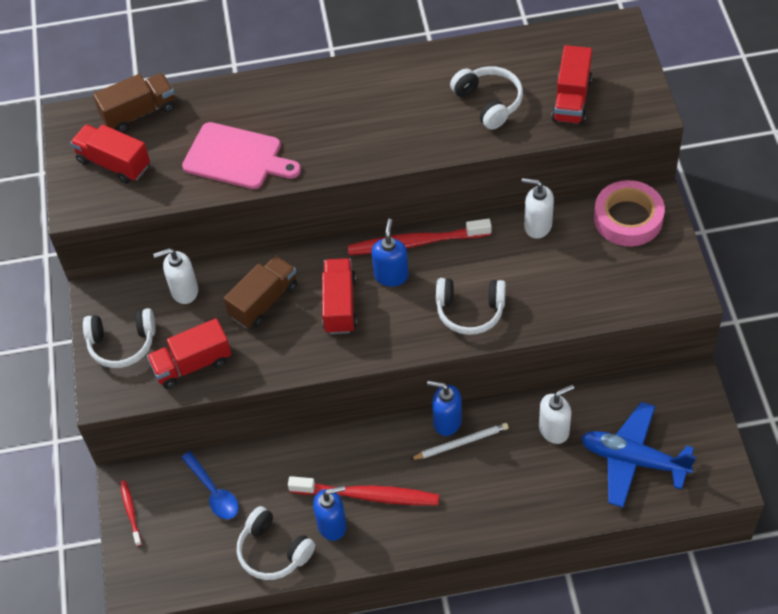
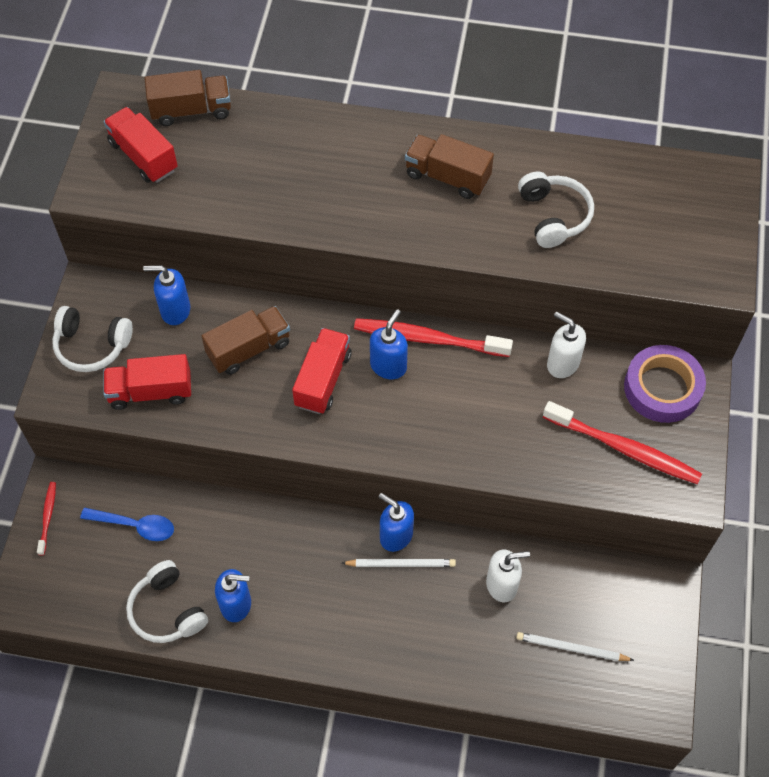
camera: 15 degrees right, 5 degrees up
(184, 291) = (175, 310): white soap dispenser -> blue soap dispenser
(214, 492) = (135, 526): blue spoon -> blue spoon turned 60 degrees counterclockwise
(237, 157) = (268, 191): pink cutting board -> none
(368, 495) = (284, 586): red toothbrush -> red toothbrush (624, 448)
(386, 99) = (447, 177): none -> brown truck
(470, 311) = (453, 433): white headphones -> none
(571, 99) = (643, 242): red truck -> none
(628, 218) = (662, 388): pink tape -> purple tape
(633, 460) = (571, 648): blue plane -> white pencil

